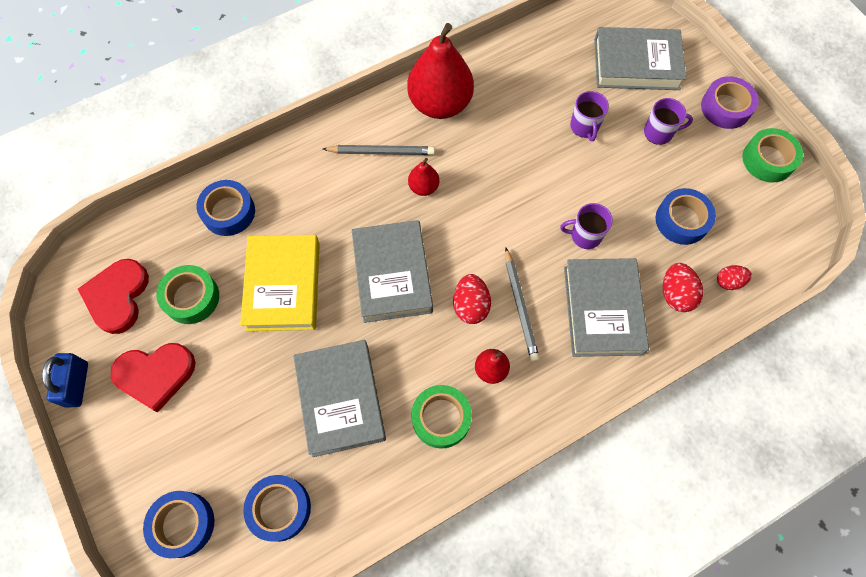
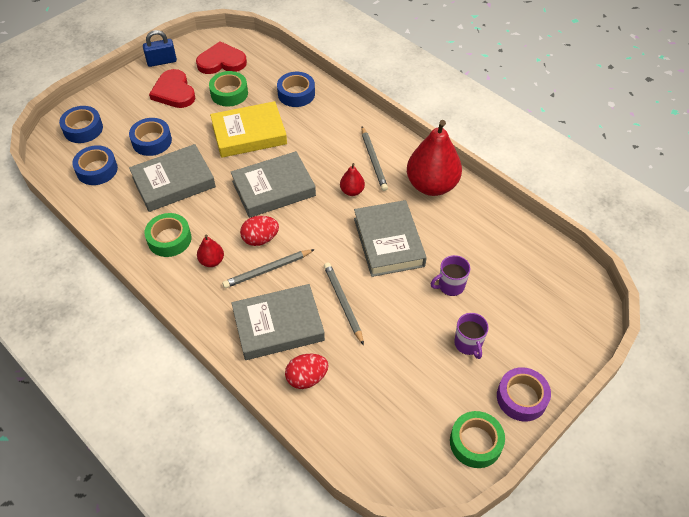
camera: 75 degrees right, 15 degrees down
(585, 235) = (343, 303): purple mug -> grey pencil
(636, 64) = (537, 315): grey book -> grey book (388, 242)
(682, 220) = (382, 374): blue tape -> blue tape (152, 141)
(728, 282) = (331, 420): red egg -> none

